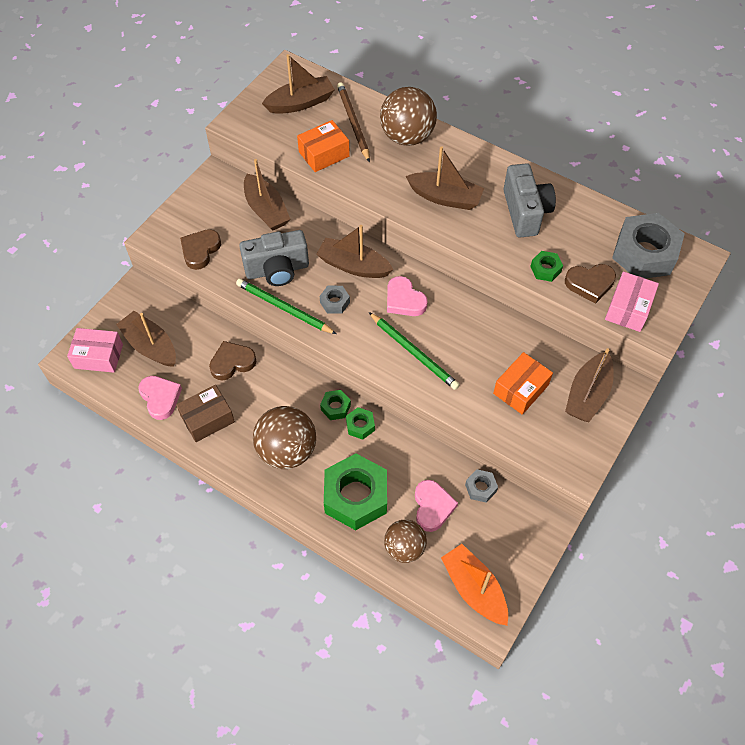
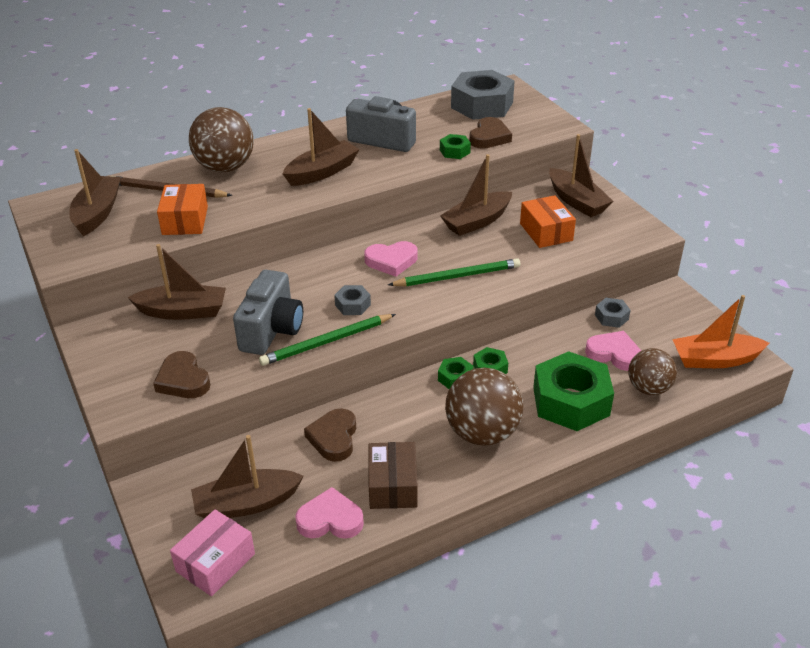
camera: 60 degrees left, 20 degrees down
(353, 266) = (319, 277): brown boat -> brown boat (477, 221)
(628, 308) = (529, 130): pink box -> none

